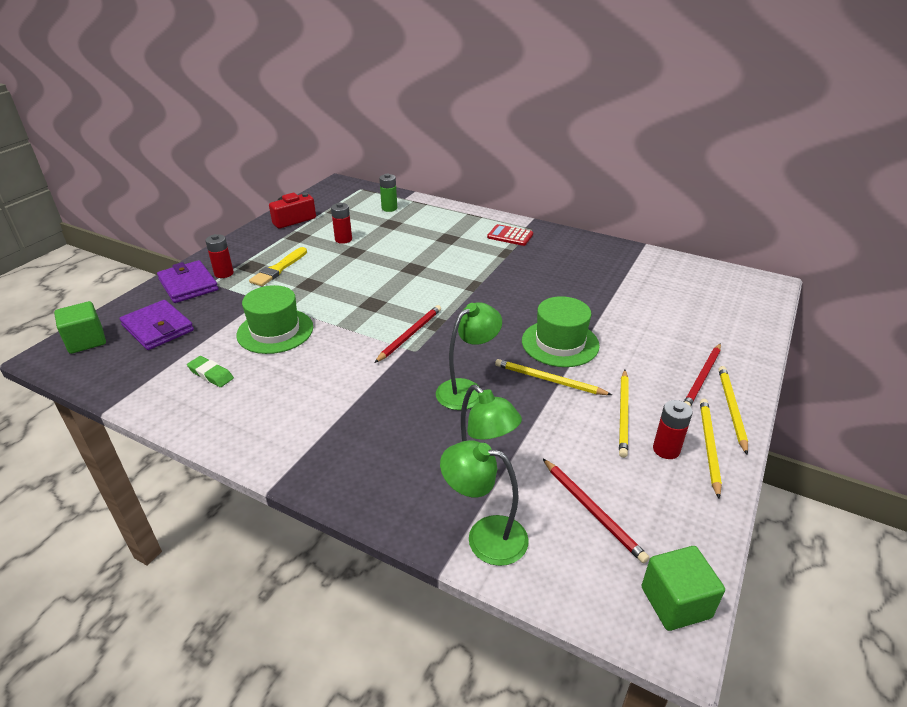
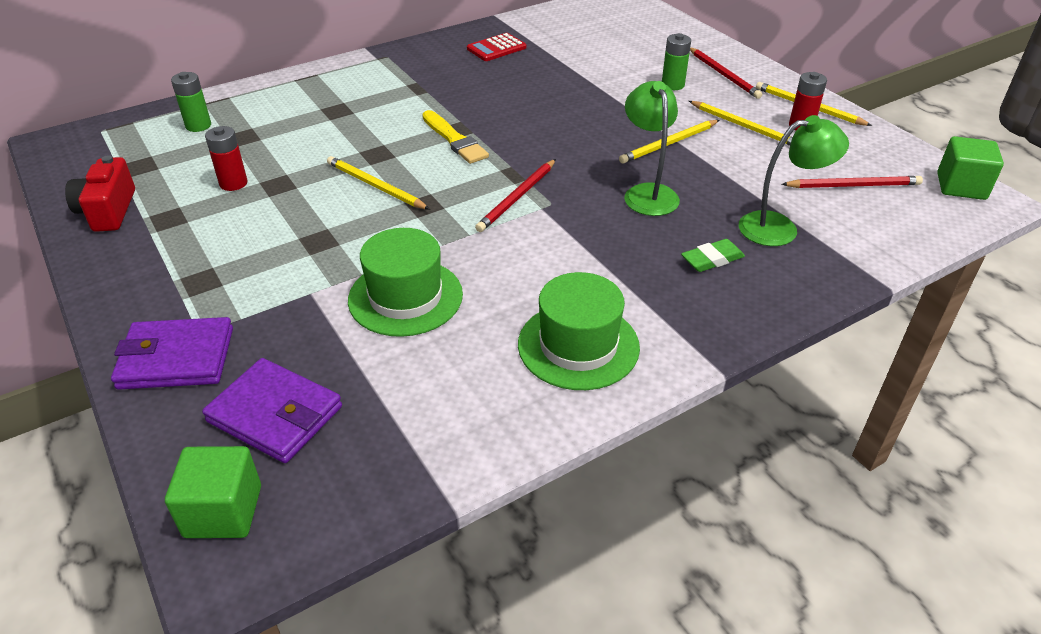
camera: 60 degrees left, 5 degrees up
(158, 328) = (275, 414): purple wallet -> purple wallet turned 45 degrees clockwise
(211, 374) = (455, 377): green eraser -> green eraser (712, 259)
(224, 273) = (187, 313): red battery -> none
(278, 269) = (242, 258): yellow brush -> yellow brush (454, 140)
(410, 335) = (517, 198): red pencil -> red pencil turned 120 degrees counterclockwise
(485, 537) = (858, 249): green lamp -> none
(510, 236) = (384, 73): red calculator -> red calculator (496, 48)
(560, 343) = (616, 118): green hat -> green hat (578, 345)
(647, 355) = (672, 85): none -> green battery
(731, 409) = (771, 80): yellow pencil -> yellow pencil (375, 186)

